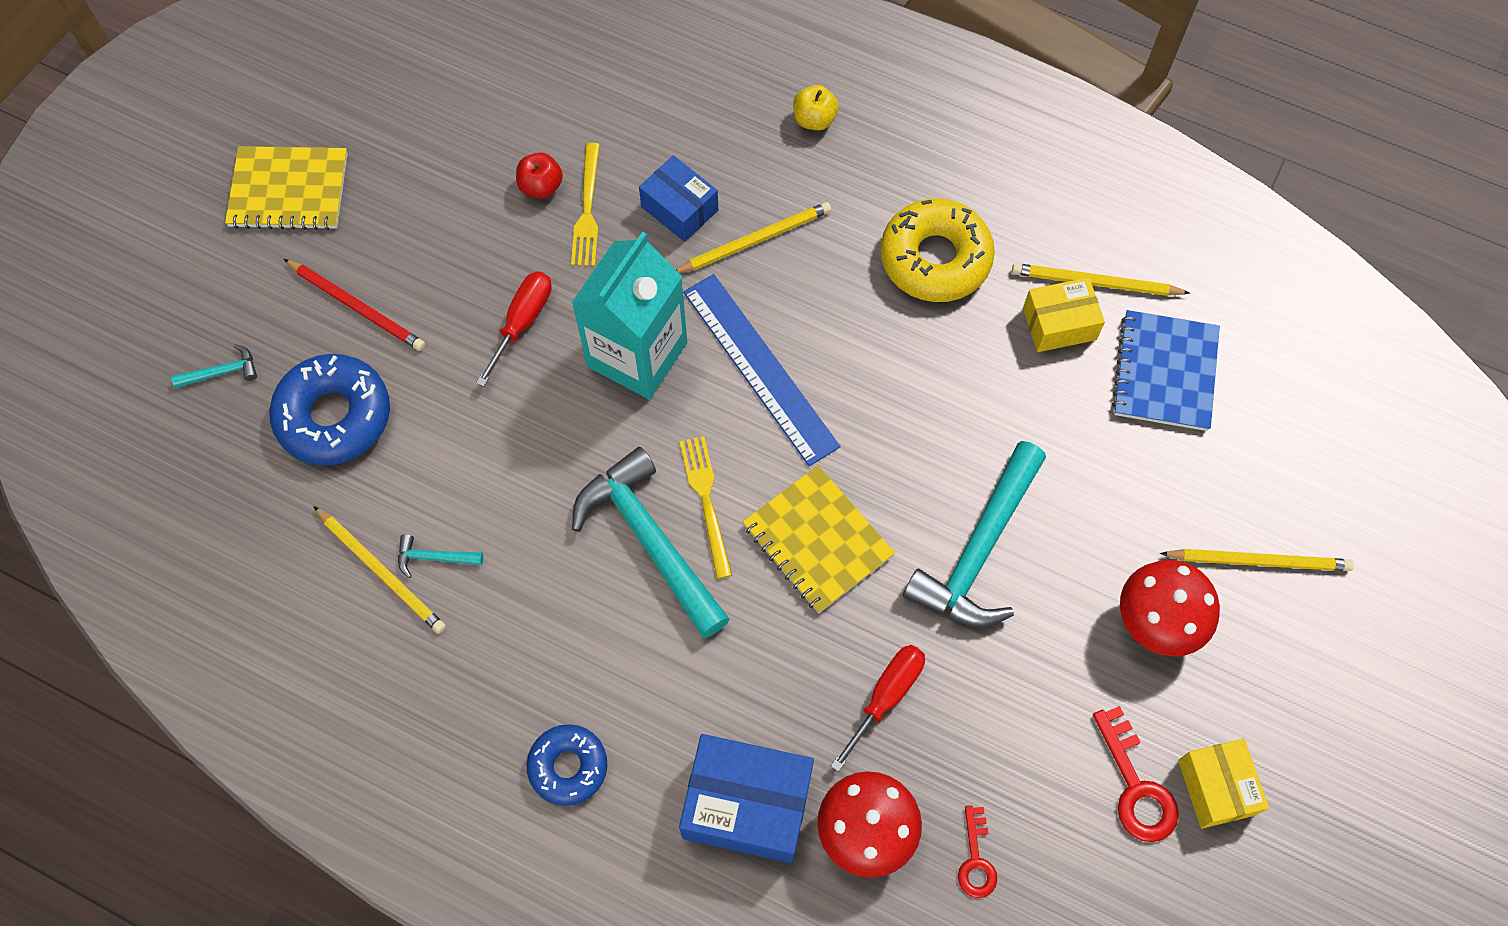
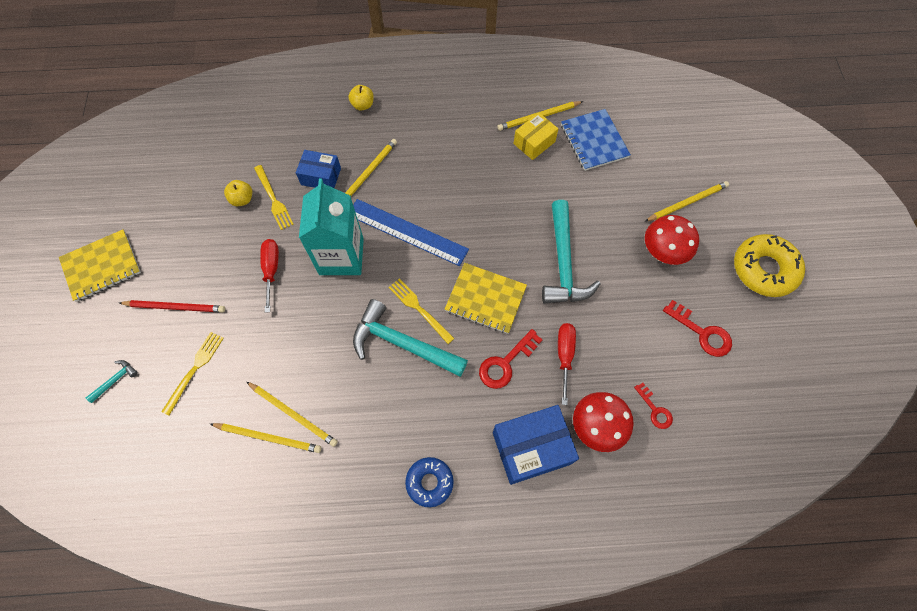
camera: 30 degrees left, 0 degrees up
(334, 416) = (194, 370): blue donut -> yellow fork
(434, 558) = (293, 414): turquoise hammer -> yellow pencil
(541, 186) = (242, 199): red apple -> yellow apple
(788, 657) = (506, 363): none -> red key
(935, 258) = (459, 141): yellow donut -> yellow donut (764, 269)
(1216, 787) = (736, 313): yellow box -> none

